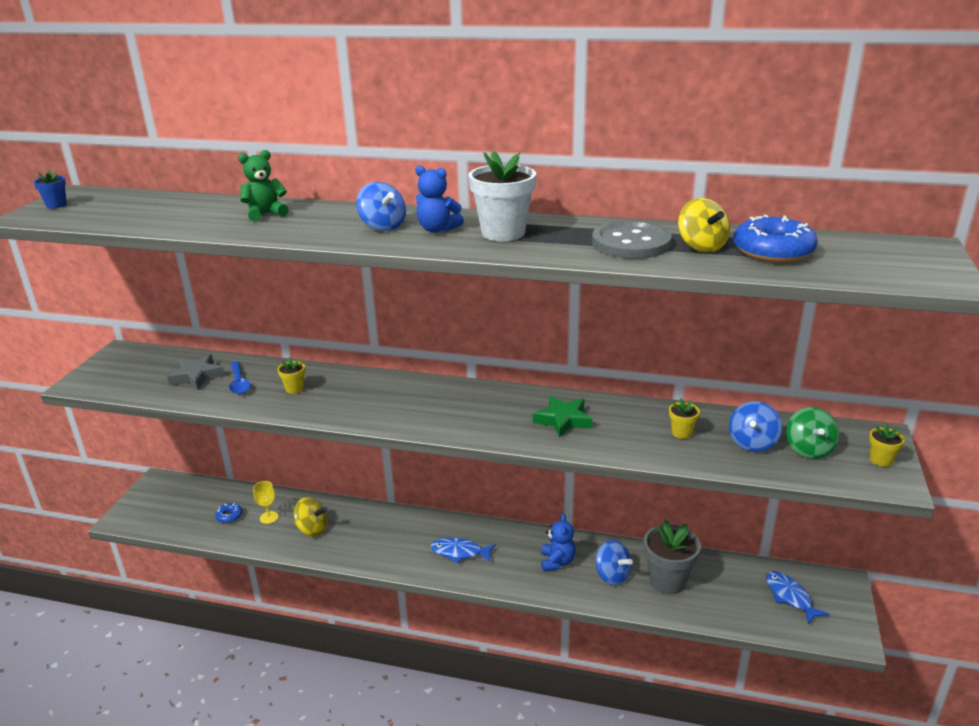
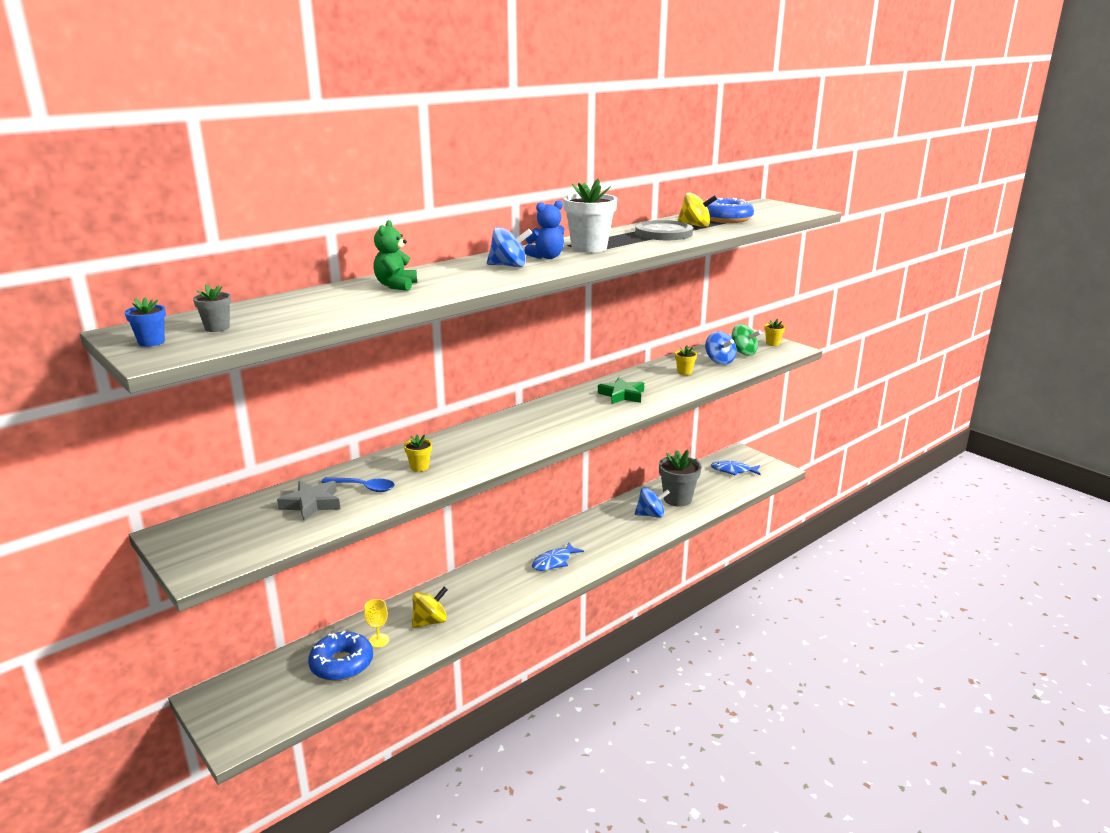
camera: 55 degrees left, 5 degrees down
(101, 208) = (217, 328): none -> grey flower pot
(229, 516) = (342, 664): blue donut -> blue donut, size x2.06
(557, 562) = (613, 528): blue teddy bear -> none

